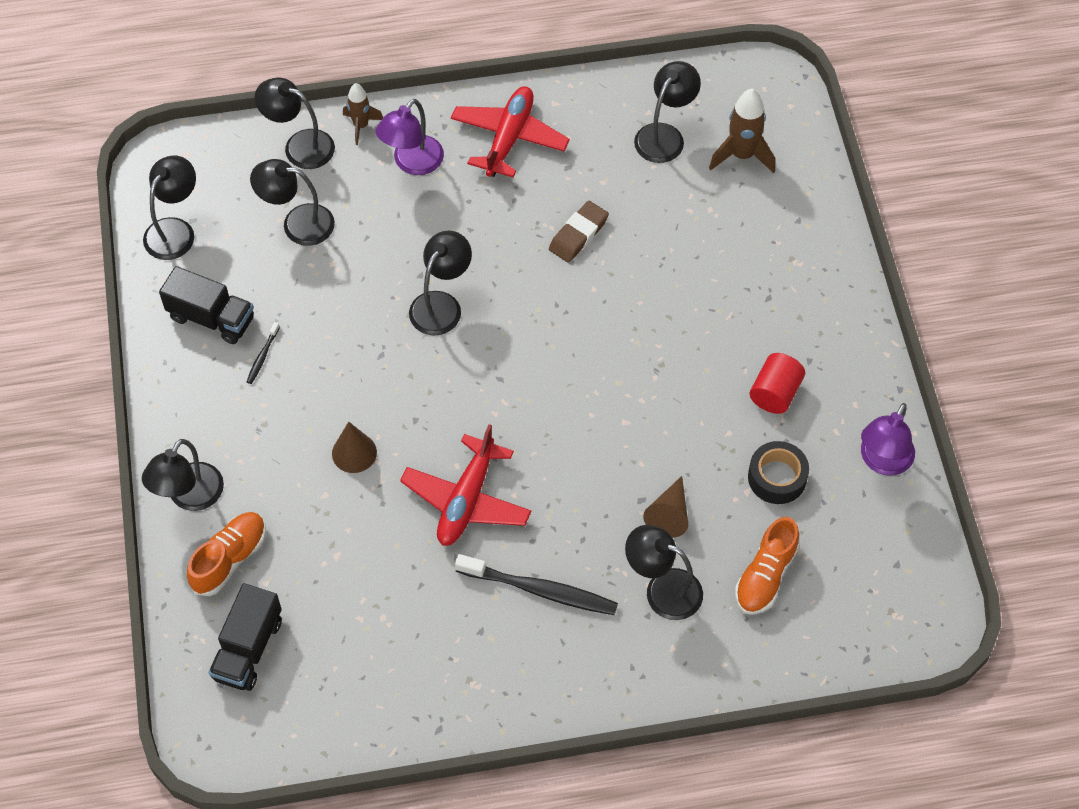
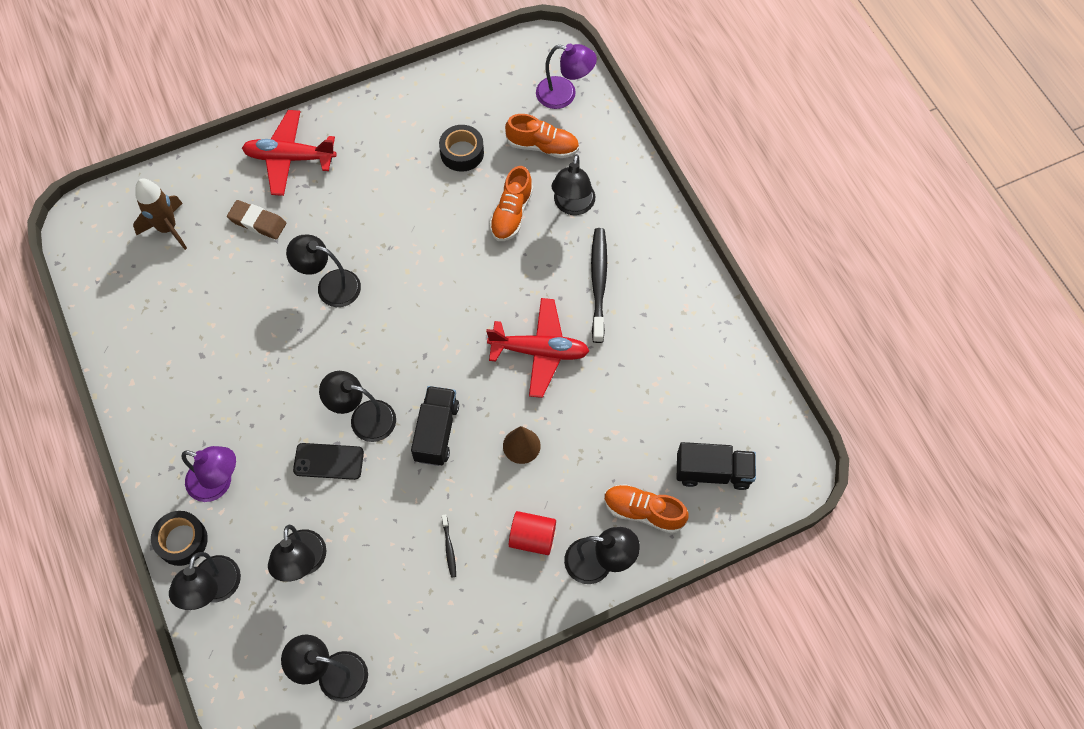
camera: 105 degrees left, 5 degrees up
(211, 318) = (420, 606): black truck -> black truck (436, 432)
(262, 356) = (449, 548): black toothbrush -> black toothbrush turned 75 degrees clockwise
(361, 126) = (182, 541): brown rocket -> black tape
(402, 264) = (328, 461): none -> black phone
(509, 138) = (177, 409): red plane -> red plane (289, 158)
(578, 234) = (271, 331): brown eraser -> brown eraser (257, 222)
(665, 135) = (155, 288): black lamp -> black lamp (330, 285)
(669, 514) = (511, 213): brown cone -> orange shoe
(775, 393) = (390, 166): red cylinder -> red cylinder (532, 538)
(882, 461) = (431, 92): purple lamp -> purple lamp (564, 95)

